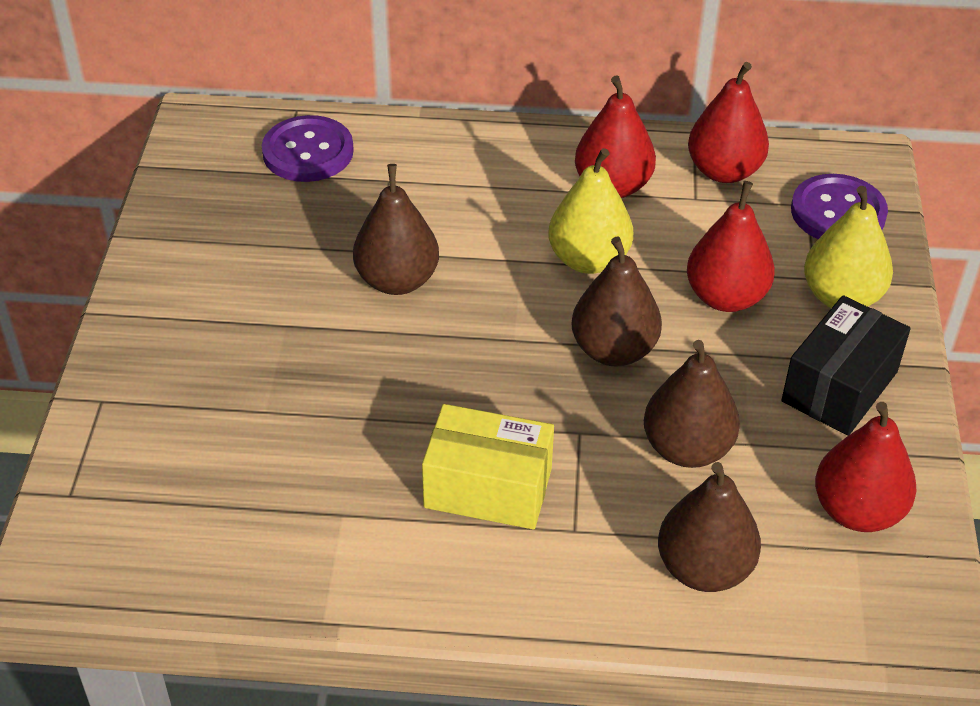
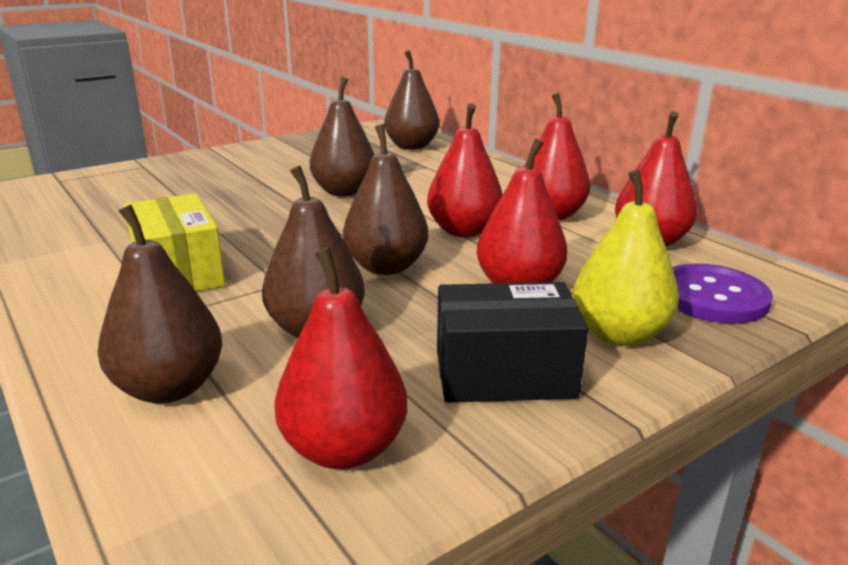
camera: 50 degrees right, 20 degrees down
(308, 152) = (411, 146): purple button -> brown pear
(588, 260) = (463, 231): yellow pear -> red pear

